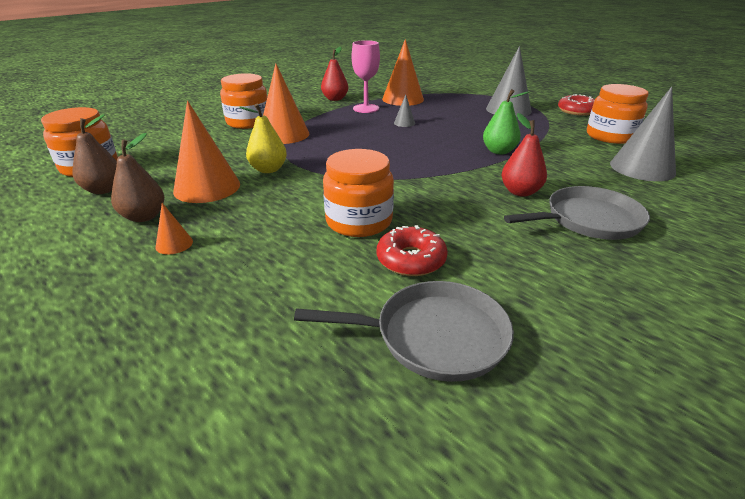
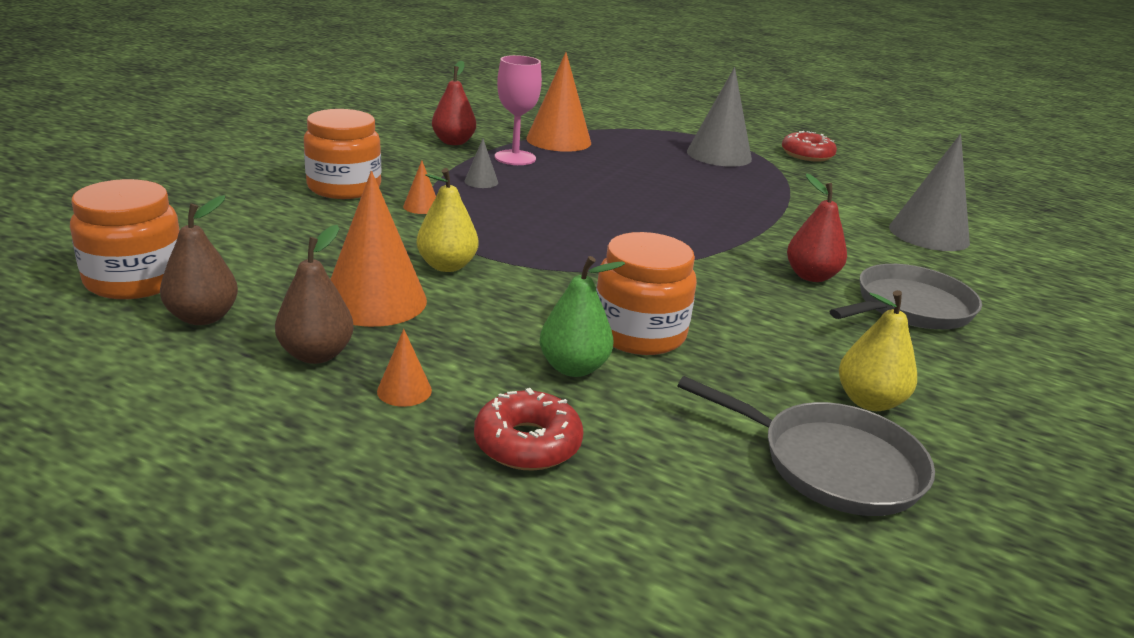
camera: 20 degrees left, 5 degrees down
(283, 134) = (421, 206): orange cone -> orange cone, size x0.45
(404, 123) = (590, 181): grey cone -> grey cone (481, 181)
(411, 260) = (742, 377): red donut -> red donut (527, 443)
(434, 336) = (832, 464): grey pan -> grey pan turned 45 degrees clockwise
(499, 151) = (748, 220): green pear -> green pear (573, 367)
(502, 289) = (869, 401): none -> yellow pear
(610, 136) = (869, 191): orange jar -> none

